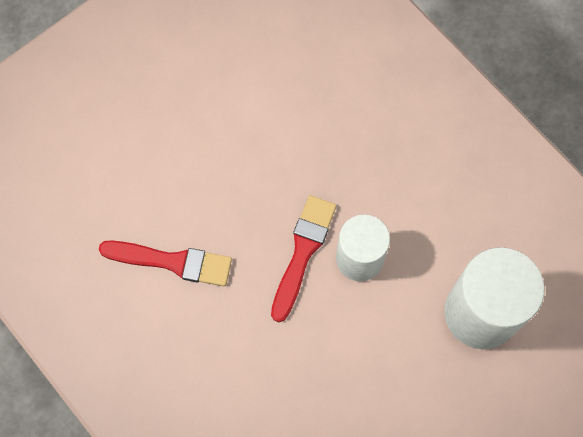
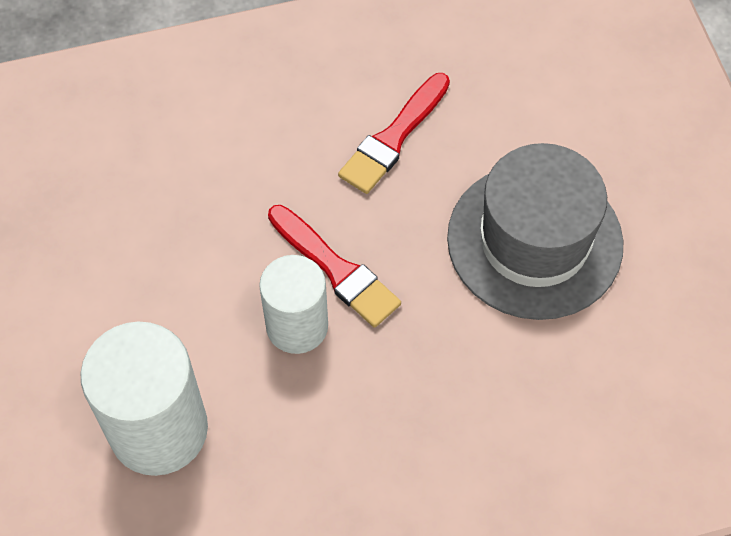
camera: 115 degrees right, 10 degrees down
(216, 130) = (534, 241): none -> grey hat

